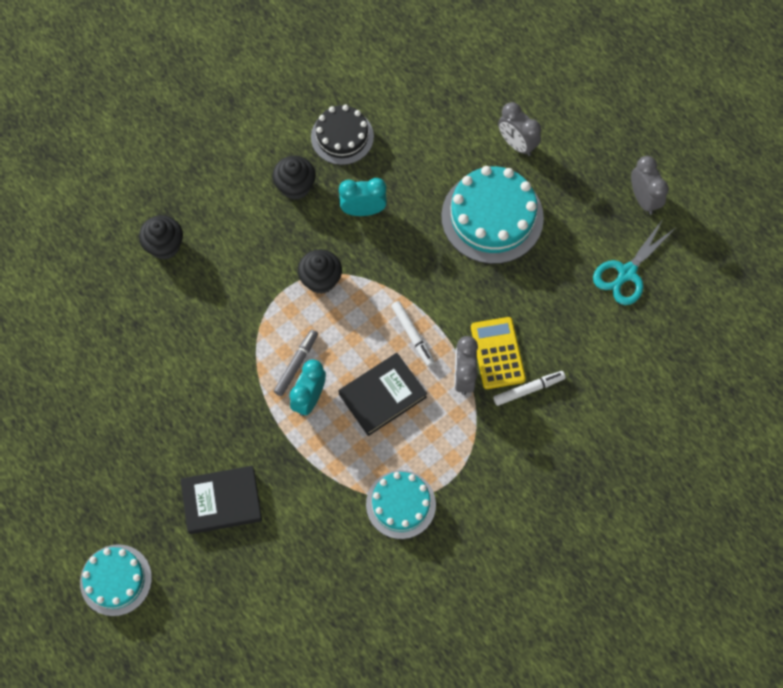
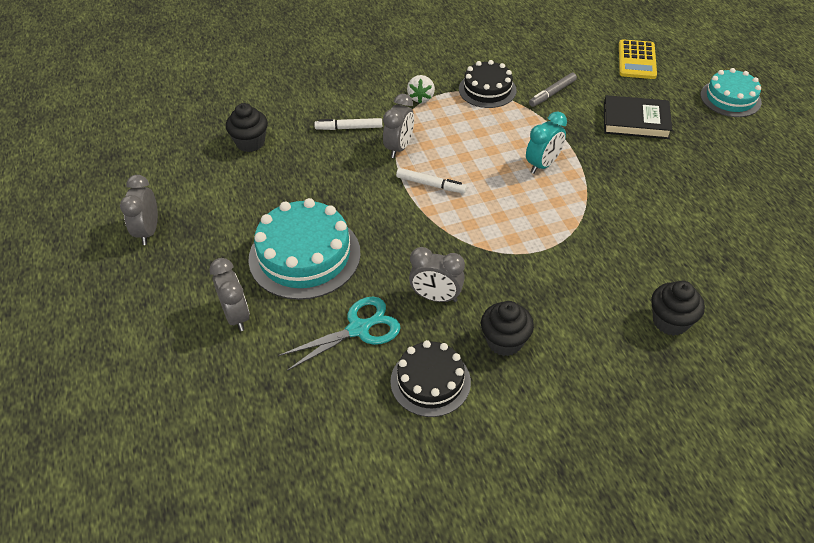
camera: 160 degrees left, 20 degrees down
(296, 364) = (548, 190): grey marker -> grey marker (552, 93)
(321, 280) = (503, 247): black cupcake -> black cupcake (250, 142)
(363, 210) = (436, 297): turquoise clock -> grey clock
(382, 395) = (476, 152): black book -> none
(401, 504) = (487, 89): turquoise cake -> black cake
(412, 335) = (431, 185): white marker -> white marker turned 120 degrees clockwise
(471, 465) = (421, 97): none -> white strawberry
(497, 353) = (361, 155): yellow calculator -> yellow calculator (636, 60)
(626, 273) = (210, 181): turquoise scissors -> turquoise scissors (358, 329)

